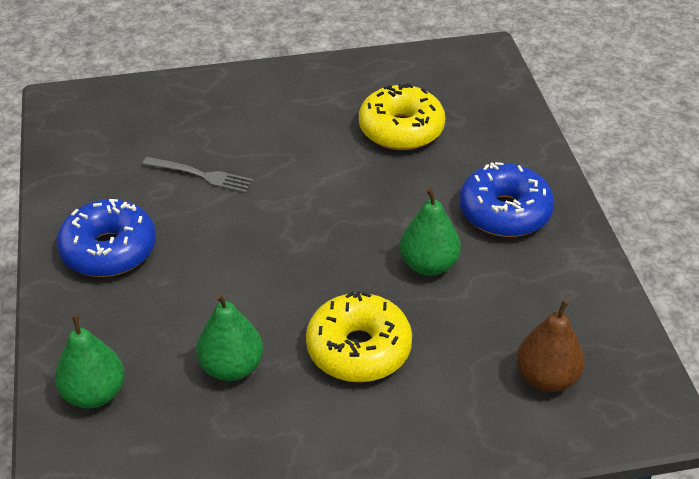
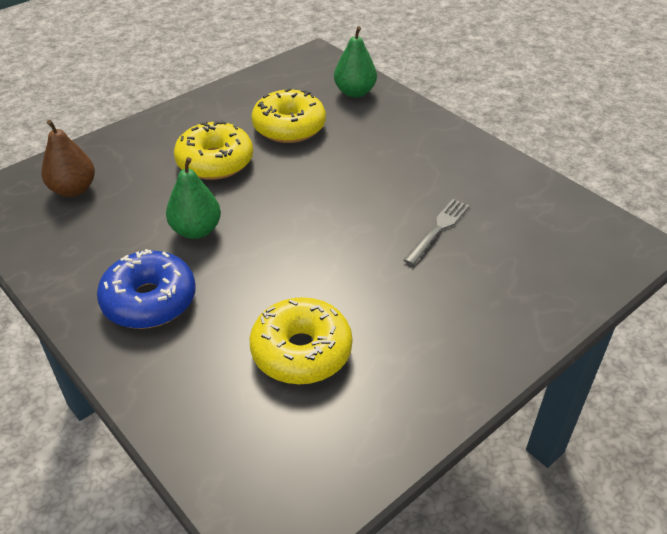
camera: 150 degrees right, 0 degrees up
(109, 250) = (438, 155): blue donut -> none
(202, 175) = (438, 229): grey fork -> grey fork turned 135 degrees clockwise
(231, 367) = (289, 127): green pear -> yellow donut

